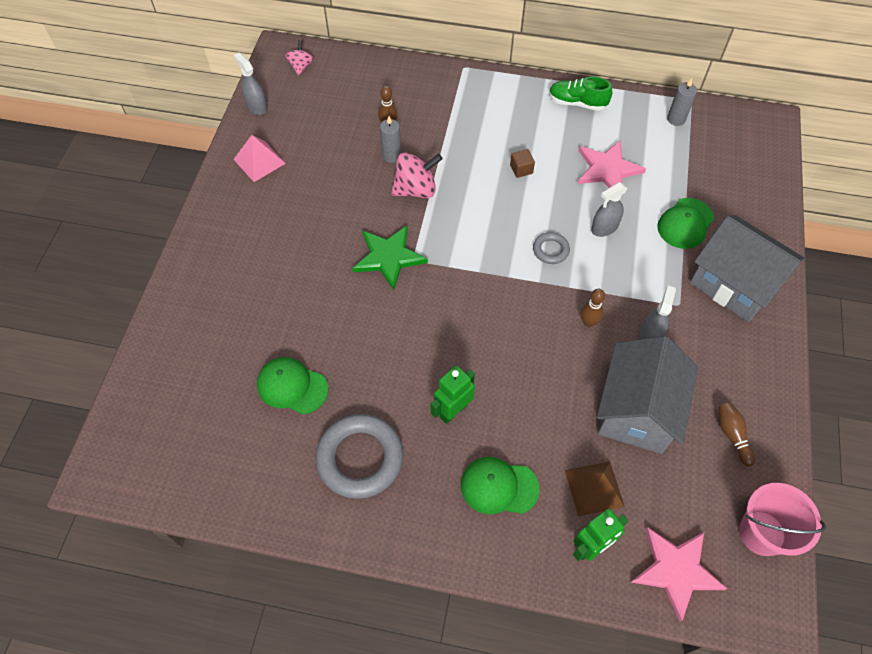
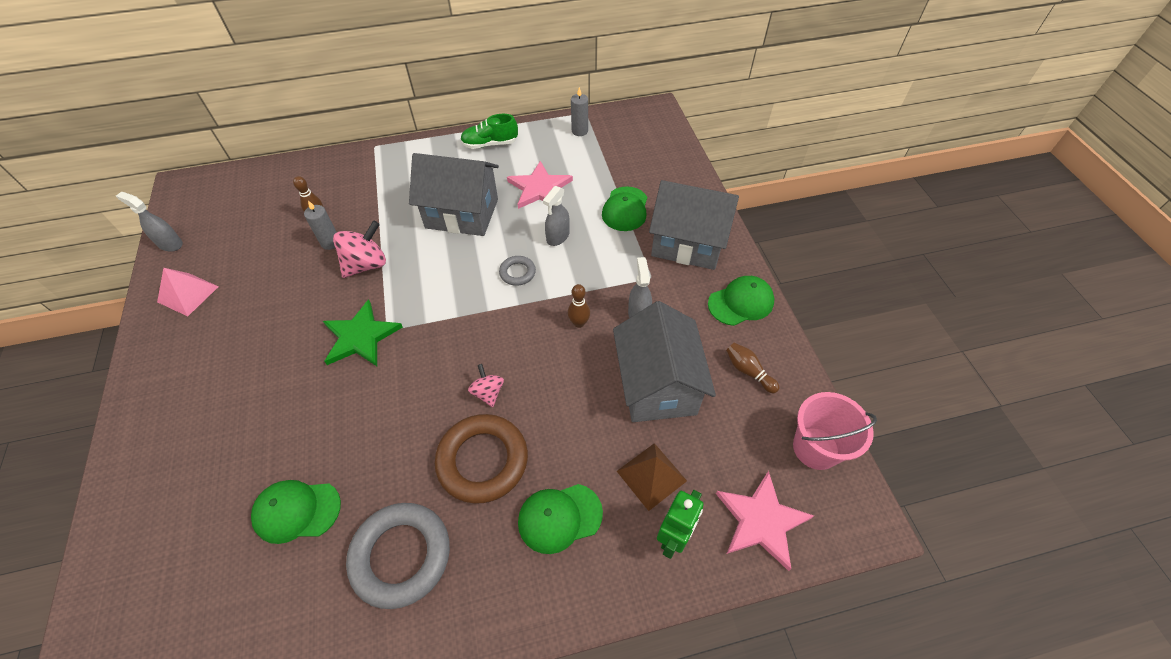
camera: 25 degrees left, 5 degrees down
(301, 66) = (208, 193): pink spinning top -> pink spinning top (488, 392)
(453, 411) = (482, 461): green robot -> brown ring
(521, 169) = (462, 213): brown cube -> grey house
(759, 366) = (741, 302): none -> green cap

